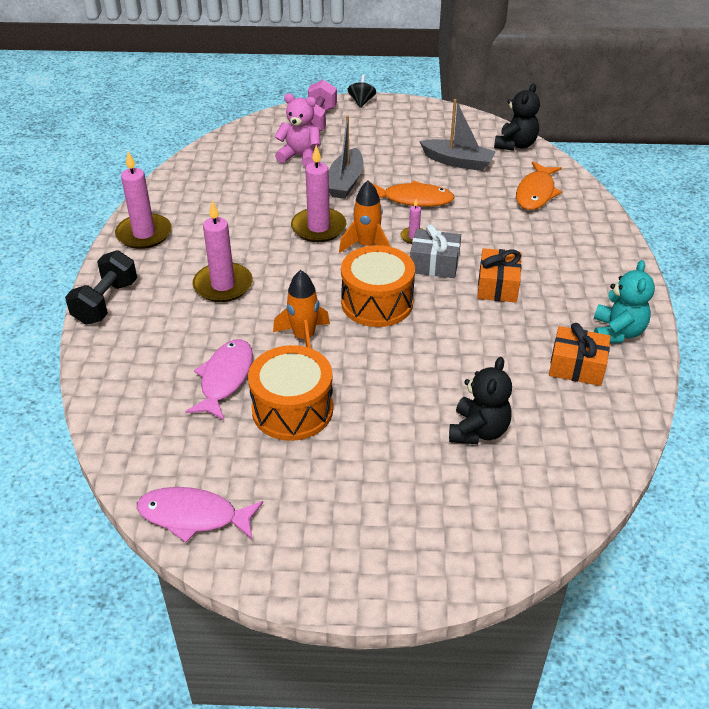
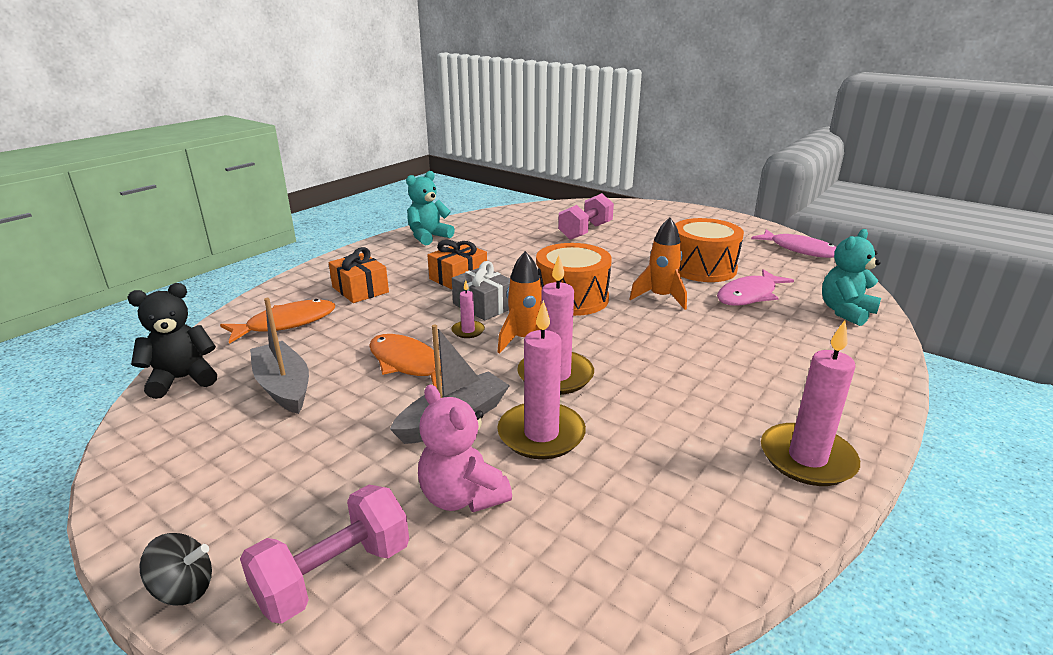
camera: 145 degrees left, 15 degrees down
(106, 302) = (871, 387): black dumbbell -> none
(127, 392) = (845, 312): none -> turquoise teddy bear
(223, 285) = (716, 358): pink candle -> pink candle (541, 434)
(361, 102) = (184, 589): black spinning top -> black spinning top turned 135 degrees counterclockwise
(478, 431) = (585, 231): black teddy bear -> pink dumbbell
(577, 366) = (483, 234): orange gift -> orange gift (360, 290)

